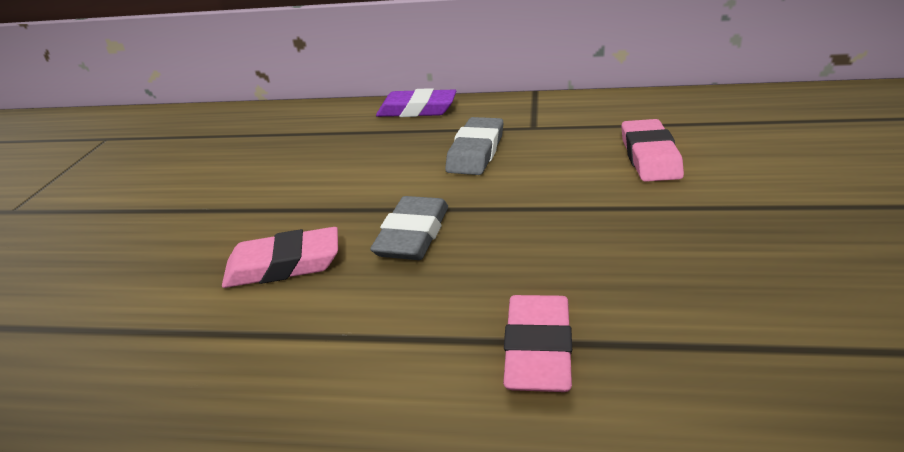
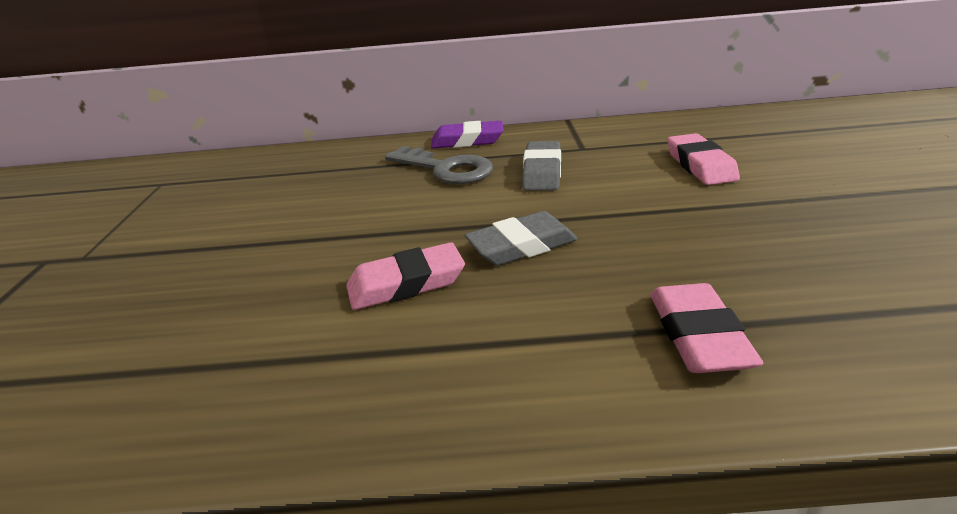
camera: 10 degrees left, 0 degrees up
(380, 142) = (446, 169): none -> grey key
(413, 235) = (521, 246): grey eraser -> grey eraser turned 60 degrees clockwise

